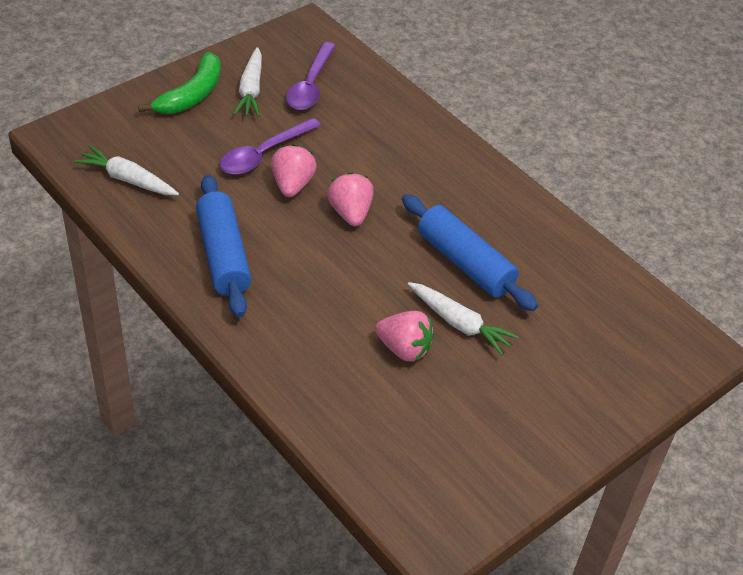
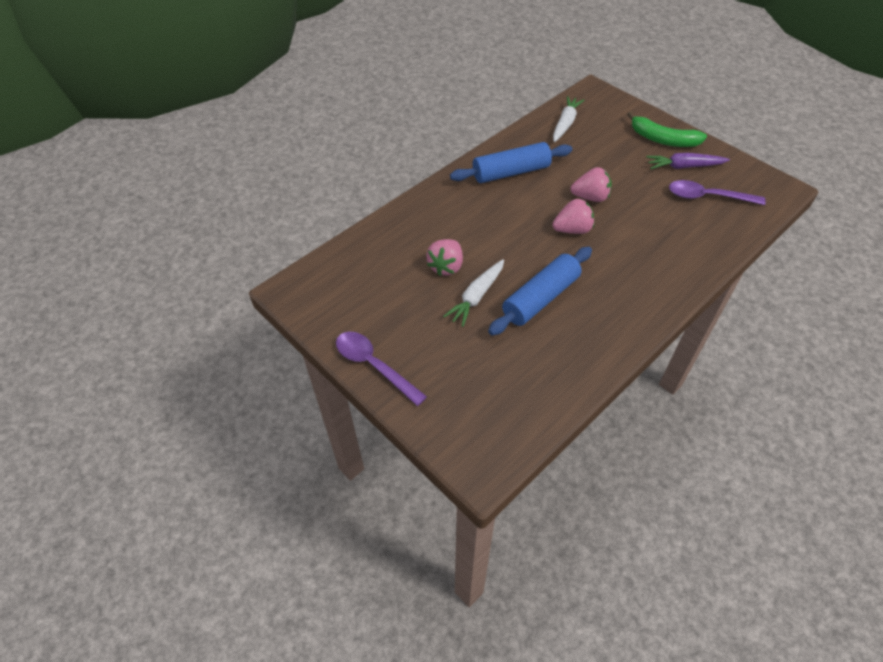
camera: 90 degrees right, 5 degrees up
(251, 90) = (684, 166): white carrot -> purple carrot
(263, 154) = (616, 180): purple spoon -> purple spoon (373, 365)

